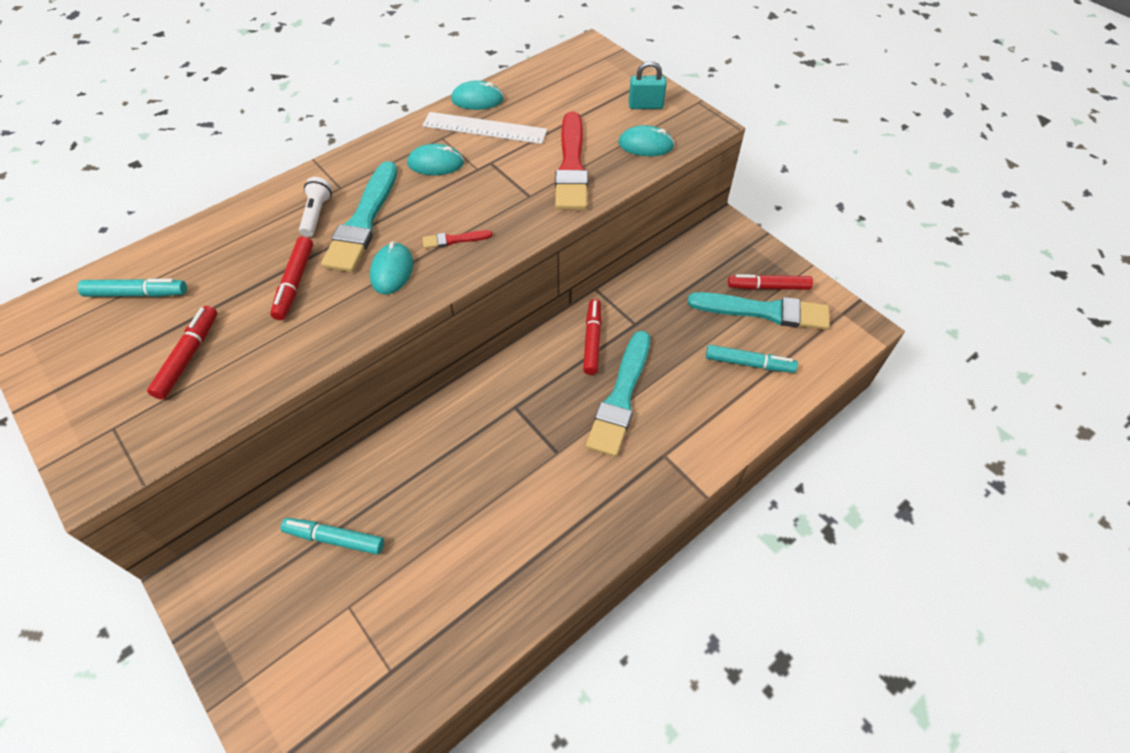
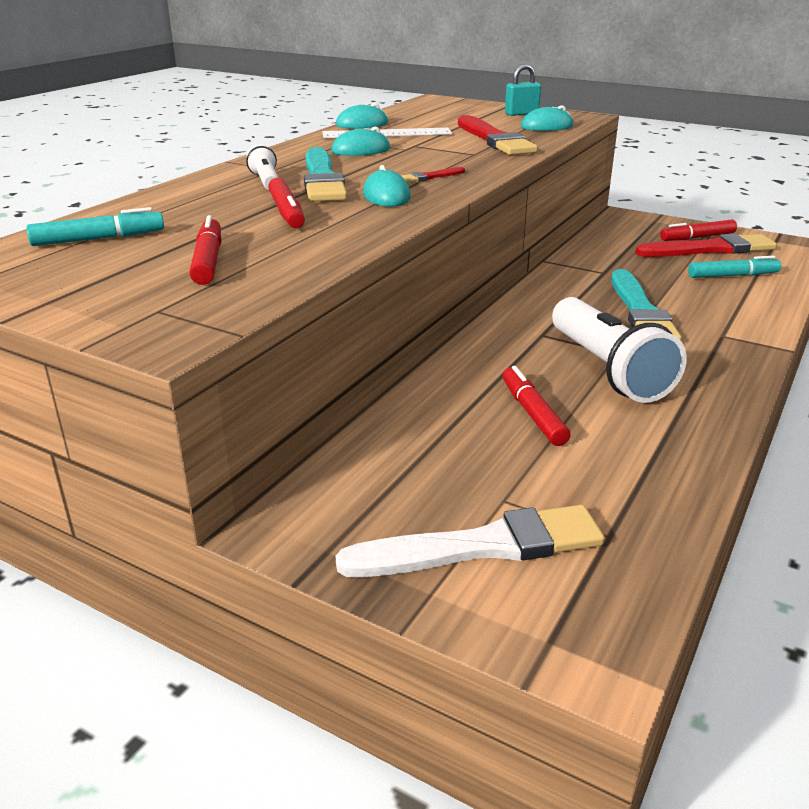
camera: 20 degrees left, 25 degrees down
(302, 650) = (481, 547): none -> white brush
(334, 539) = (434, 455): turquoise marker -> none
(531, 474) = (608, 369): none -> white flashlight
(592, 340) = (574, 286): red marker -> red marker (532, 414)
(763, 311) = (709, 249): turquoise brush -> red brush

